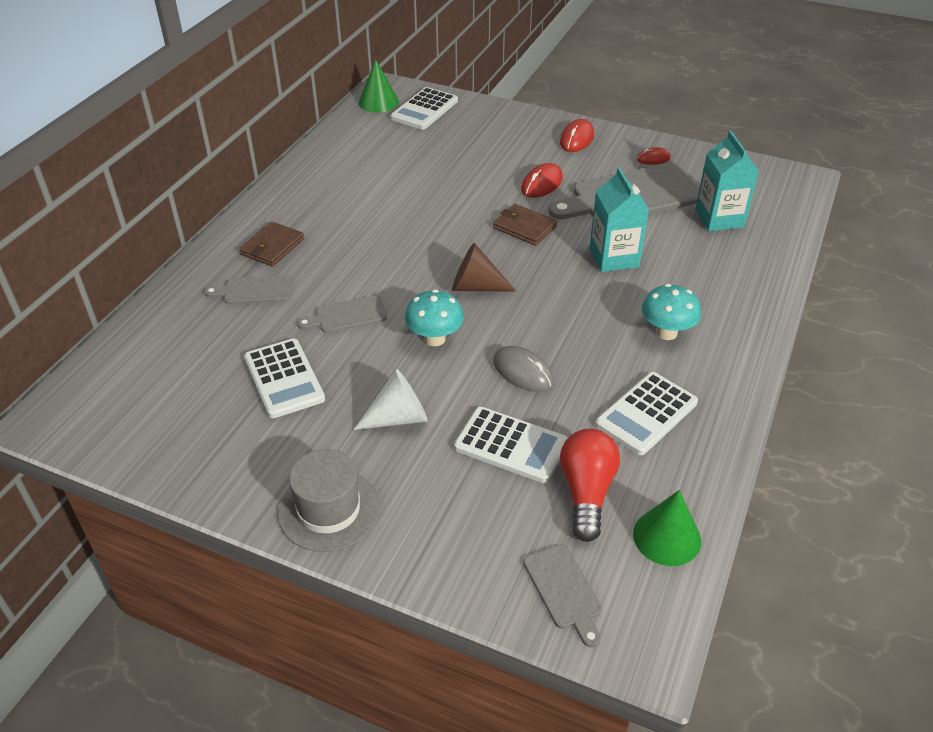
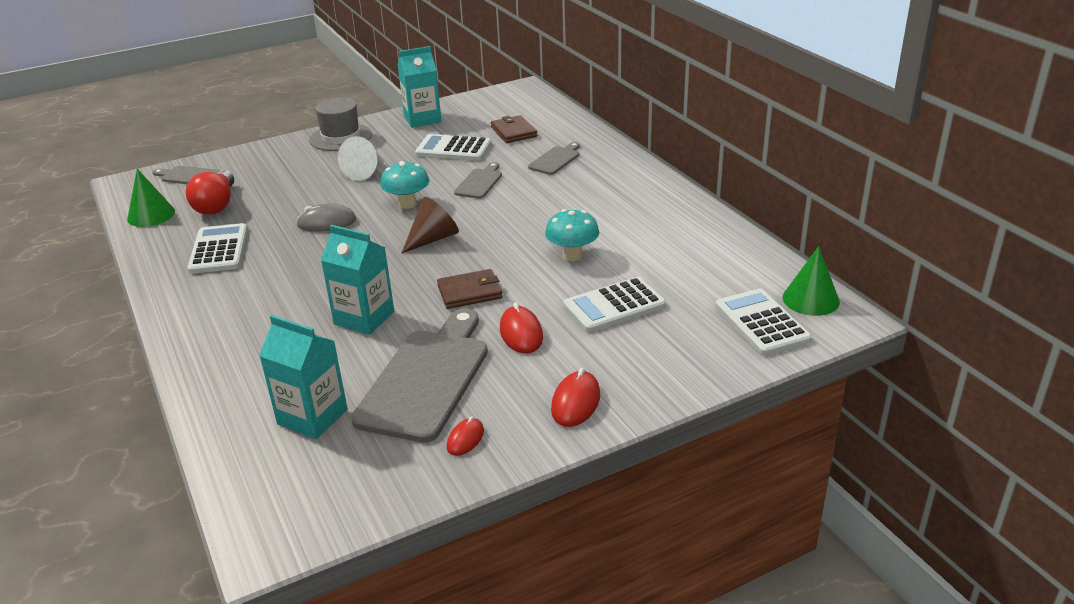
camera: 130 degrees right, 10 degrees down
(213, 462) = (422, 119): none -> turquoise carton
(272, 247) = (600, 177): brown wallet -> brown wallet (514, 132)
(511, 445) = (285, 196): white calculator -> white calculator (614, 306)
(576, 139) = (575, 402): red mouse -> red mouse turned 45 degrees clockwise
(586, 492) = (216, 205): red light bulb -> red light bulb turned 45 degrees clockwise
(666, 332) = (255, 296): turquoise mushroom -> turquoise mushroom (572, 255)

